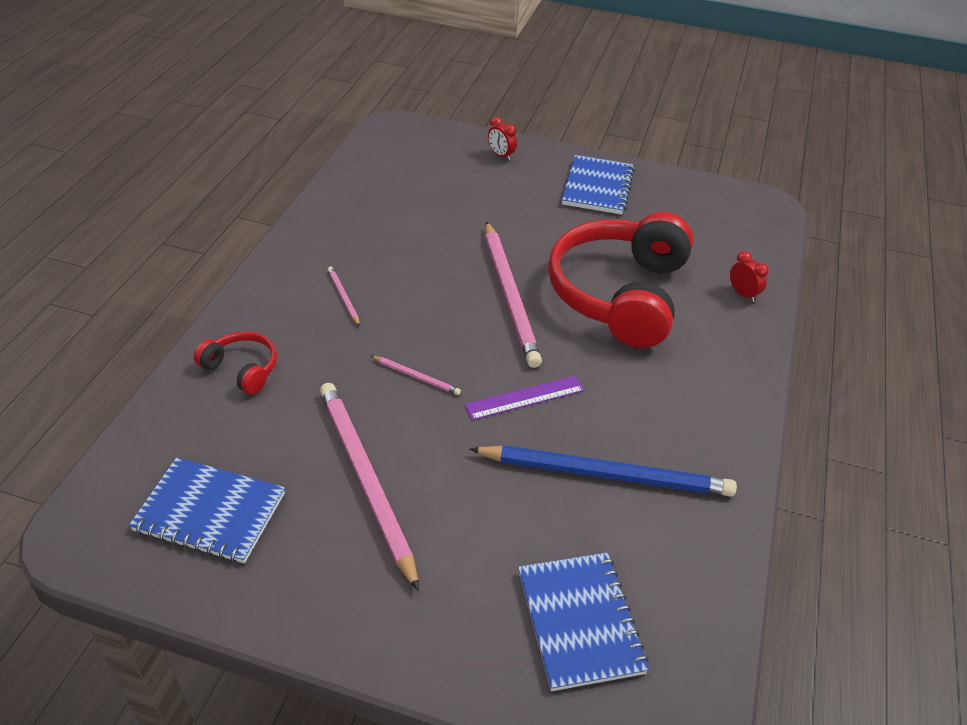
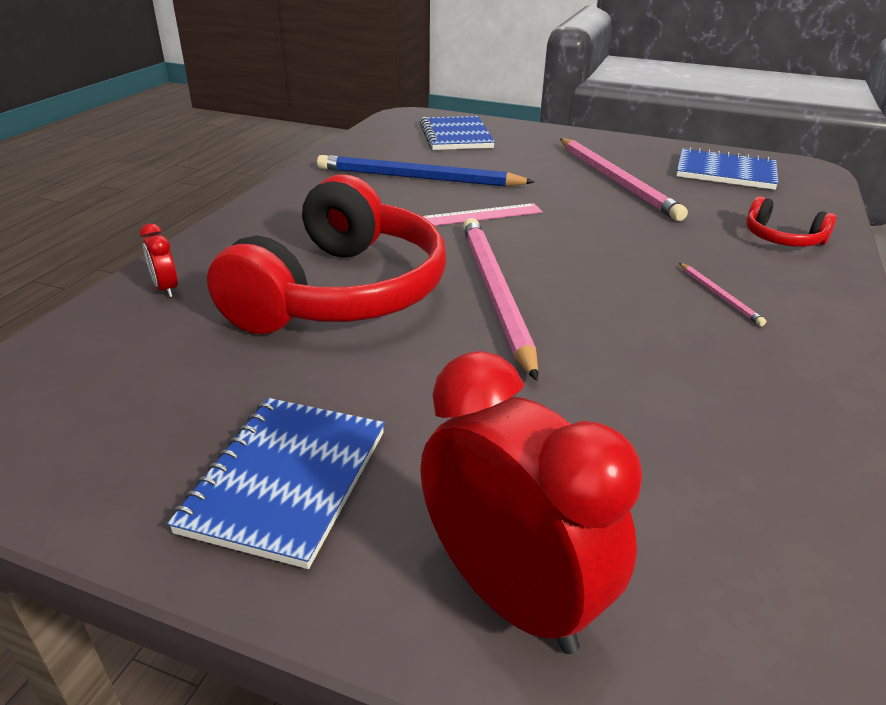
camera: 175 degrees left, 10 degrees down
(416, 377) = (595, 230): pink pencil -> none
(501, 155) = (510, 595): red clock -> red clock, size x2.35
(524, 398) = (482, 215): purple ruler -> pink ruler

